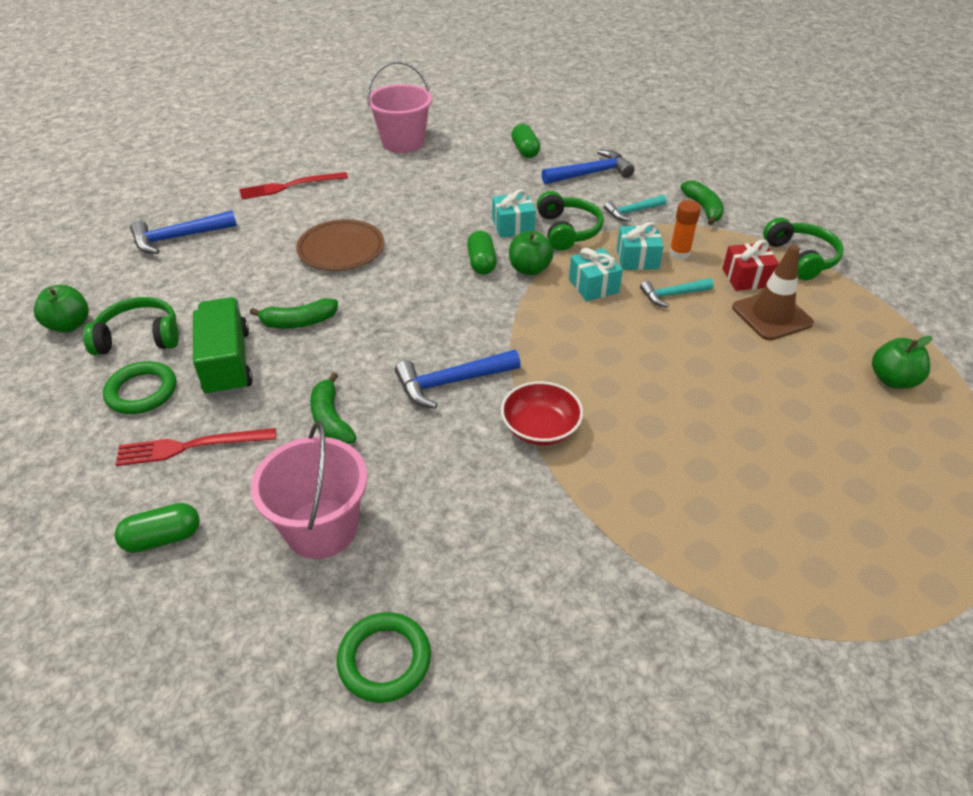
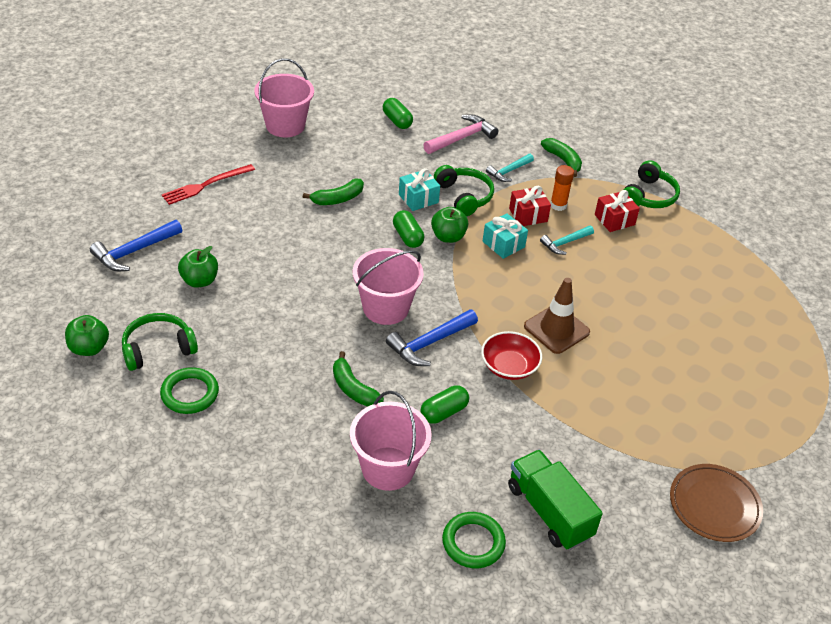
camera: 20 degrees left, 0 degrees up
(163, 538) = (276, 498): green capsule -> green capsule (443, 412)
(191, 446) = (256, 429): red fork -> none
(227, 363) = (246, 358): green truck -> green truck (549, 511)
(299, 322) = (285, 313): green banana -> green banana (338, 199)
(341, 249) = (285, 241): brown plate -> brown plate (714, 505)
(418, 334) = (385, 308): none -> pink bucket
(591, 174) = (462, 138): blue hammer -> pink hammer
(637, 259) = (528, 215): turquoise gift -> red gift
(771, 315) = (641, 249): brown traffic cone -> brown traffic cone (556, 329)
(801, 258) = (649, 196): green headphones -> green headphones turned 60 degrees clockwise
(892, 380) = (735, 287): green apple -> green apple (199, 281)

